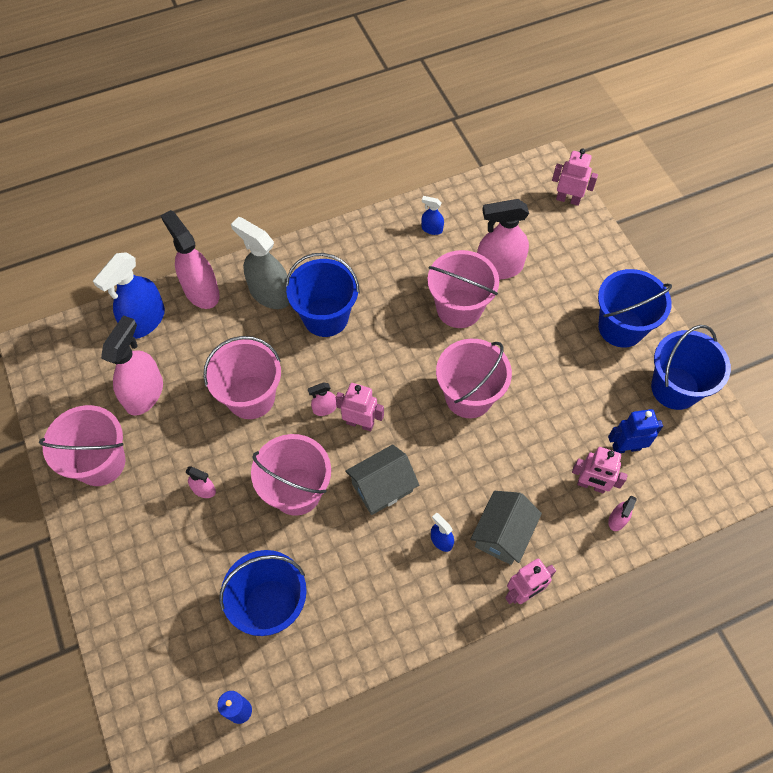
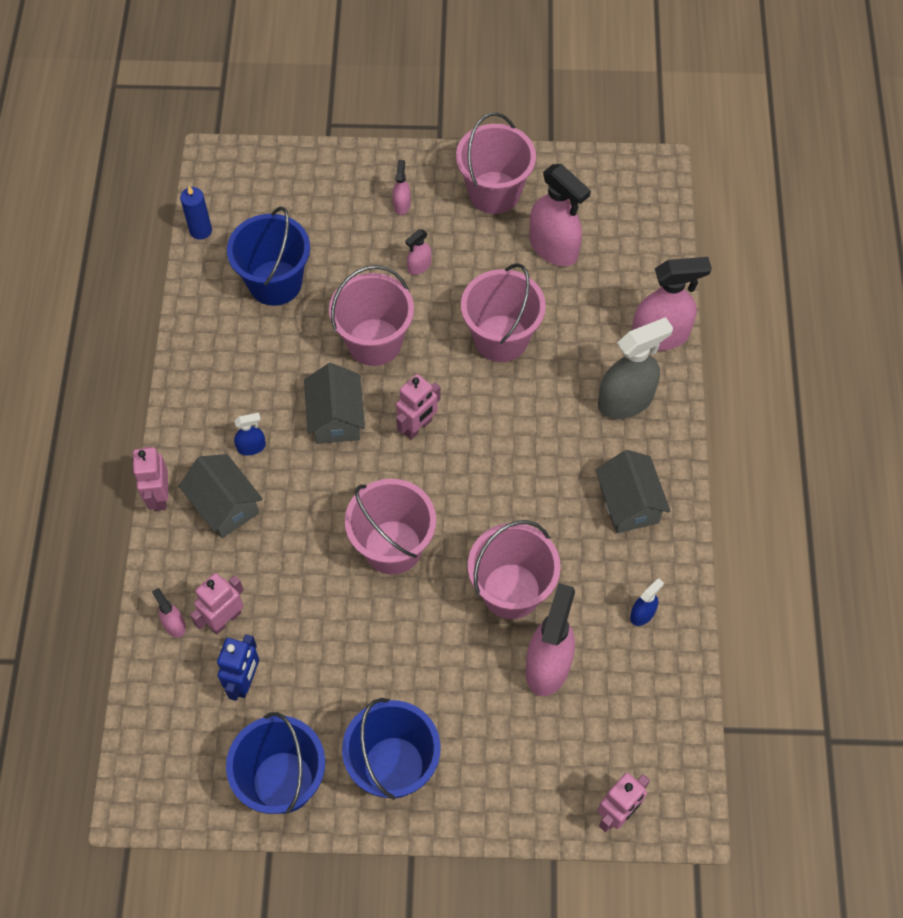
camera: 115 degrees right, 0 degrees up
(144, 321) = (645, 272): blue spray bottle -> none
(324, 408) = (452, 400): pink spray bottle -> pink spray bottle (402, 205)
(325, 317) = (567, 445): blue bucket -> none
(354, 263) = (629, 503): none -> grey house

